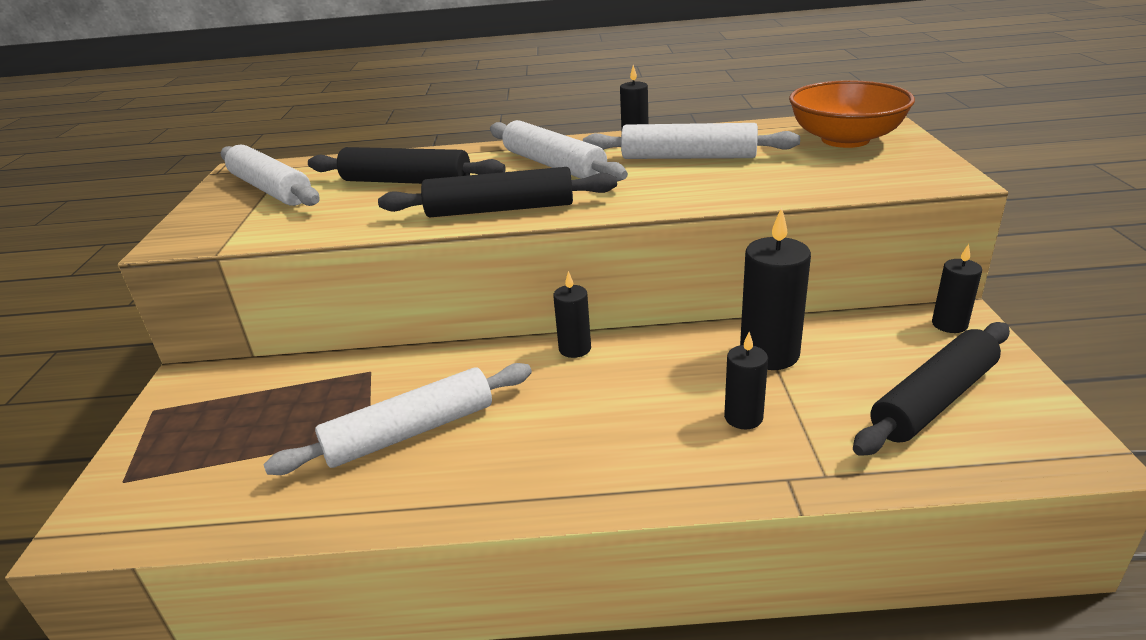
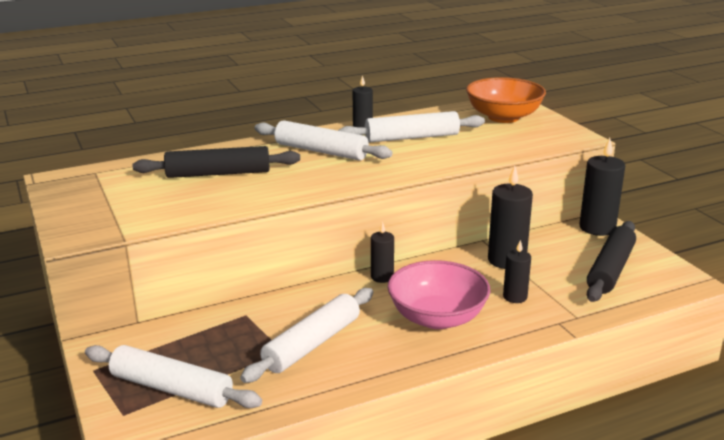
camera: 25 degrees left, 5 degrees down
(270, 189) = (106, 190): white rolling pin -> white rolling pin (171, 388)
(500, 209) = (314, 186): black rolling pin -> none
(604, 428) = (437, 317): none -> pink bowl
(949, 324) = (597, 228): black candle -> black candle, size x1.71

